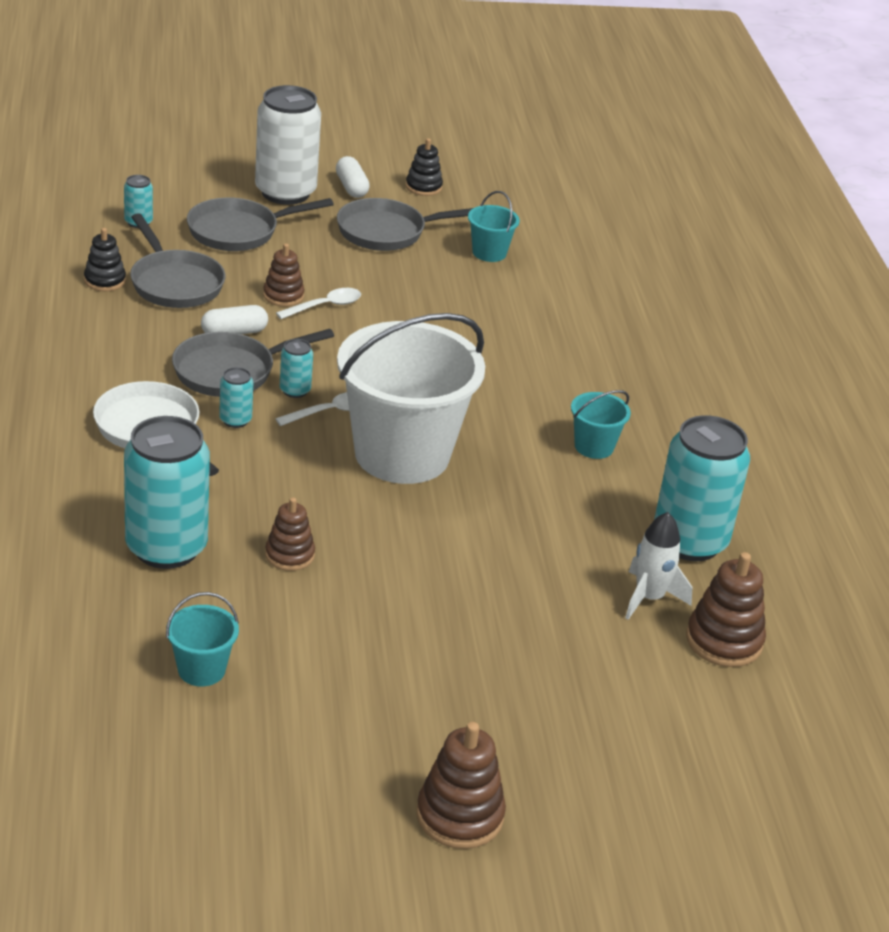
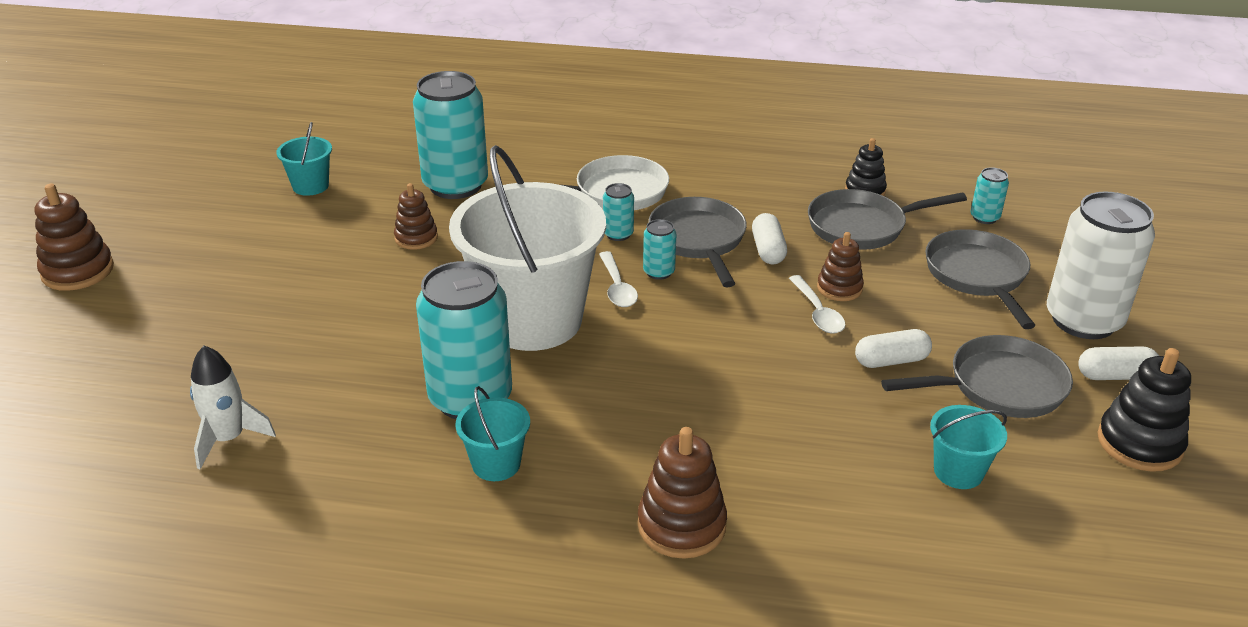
camera: 110 degrees right, 0 degrees up
(376, 274) = (891, 361): none -> white capsule
(387, 232) = (999, 387): grey pan -> grey pan turned 75 degrees clockwise
(423, 187) = (1139, 443): black stacking toy -> black stacking toy, size x1.53
(689, 541) = (293, 498): turquoise can -> turquoise can (470, 398)
(724, 641) = (131, 477): brown stacking toy -> brown stacking toy (681, 525)

